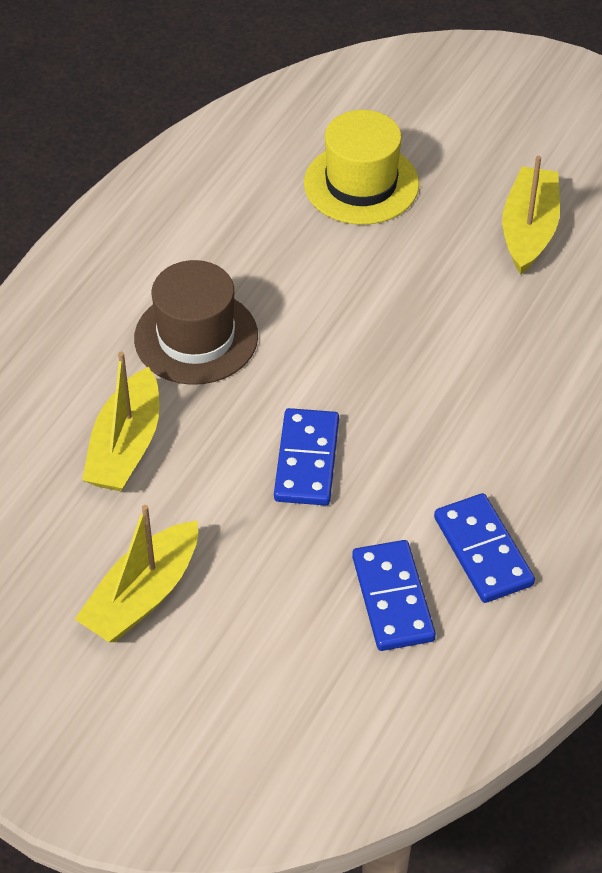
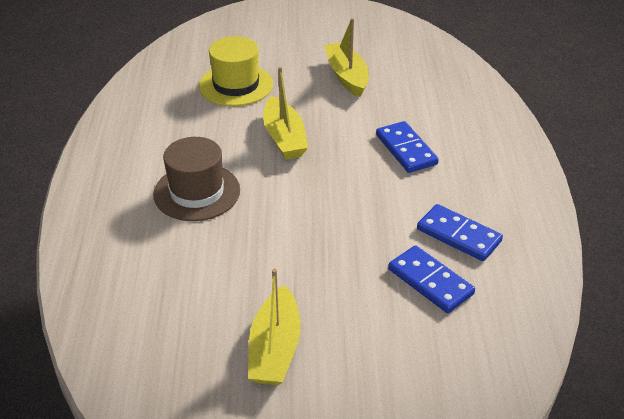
camera: 30 degrees left, 10 degrees down
(125, 447) = (197, 268): yellow boat -> yellow boat (284, 138)
(307, 460) = (318, 230): blue domino -> blue domino (406, 149)

